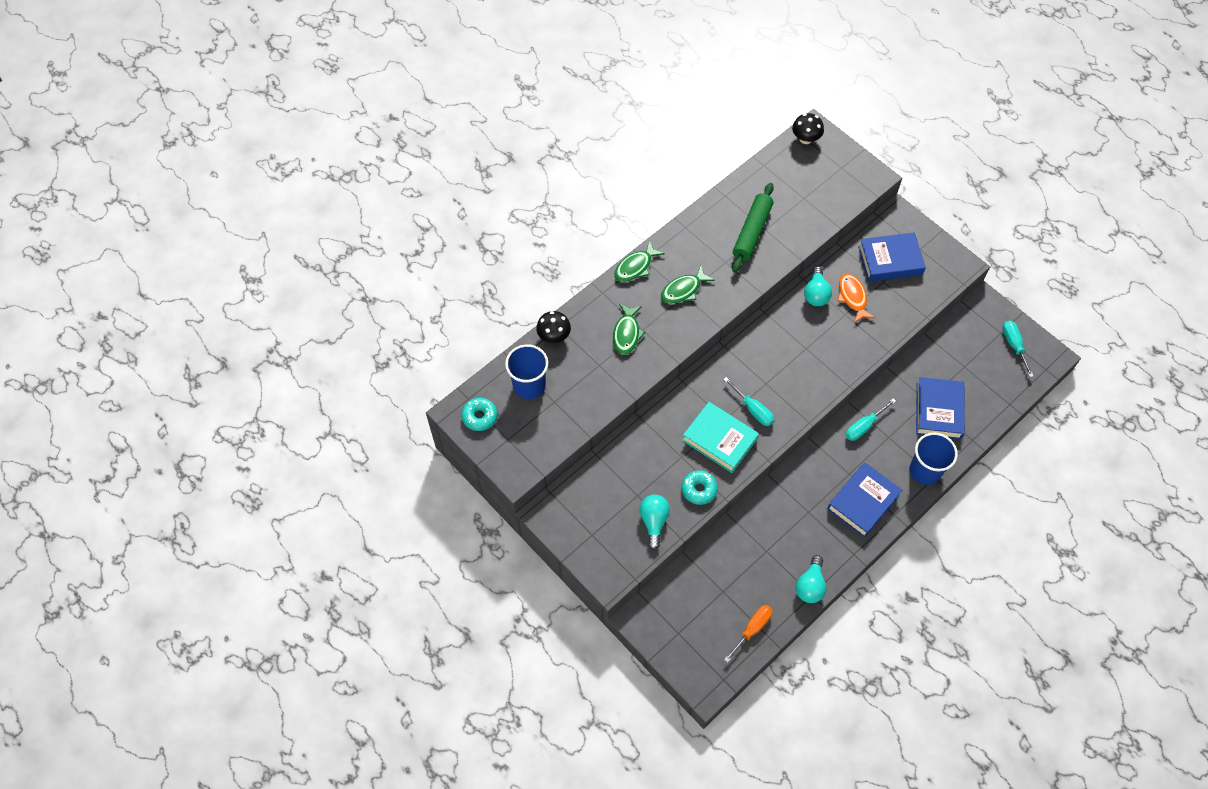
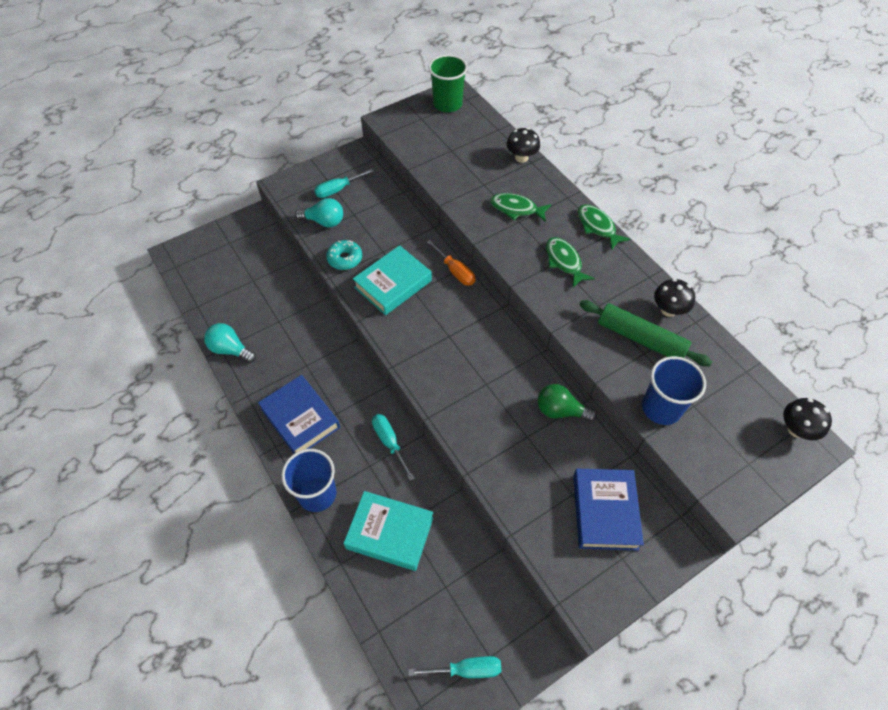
camera: 100 degrees right, 5 degrees down
(479, 416) = (447, 104): turquoise donut -> green cup
(529, 385) = (472, 136): blue cup -> blue cup (661, 408)
(717, 213) = (668, 310): none -> black mushroom
(752, 629) = (209, 295): orange screwdriver -> orange screwdriver (455, 271)
(753, 409) = (420, 318): turquoise screwdriver -> turquoise screwdriver (338, 189)
(816, 294) = (560, 411): turquoise light bulb -> green light bulb
(852, 297) = (551, 451): orange fish -> none
(938, 411) = (389, 533): blue book -> turquoise book

